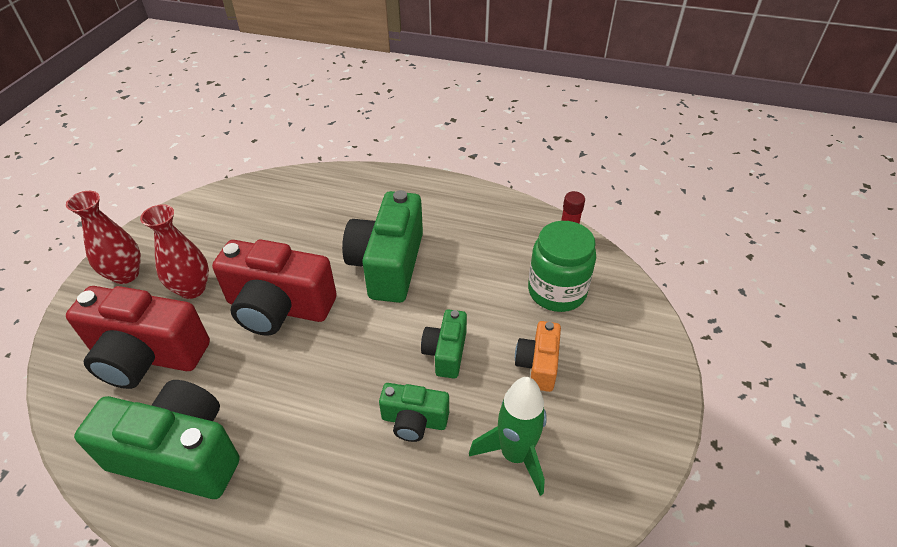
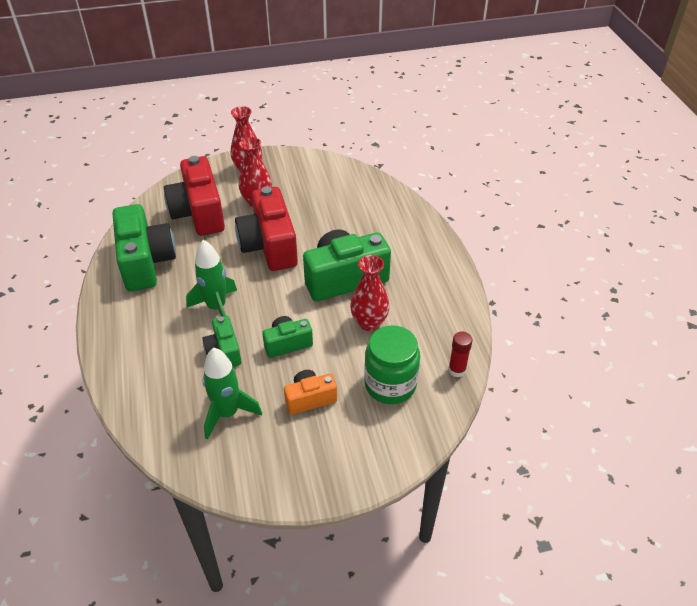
camera: 60 degrees right, 0 degrees up
(336, 401) = (216, 308): none -> green rocket
(465, 272) = (369, 323): none -> red vase

